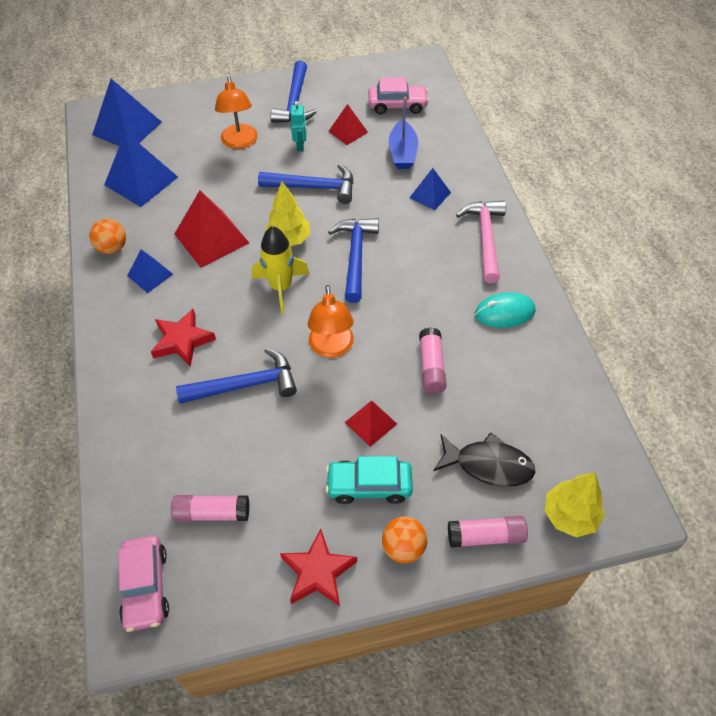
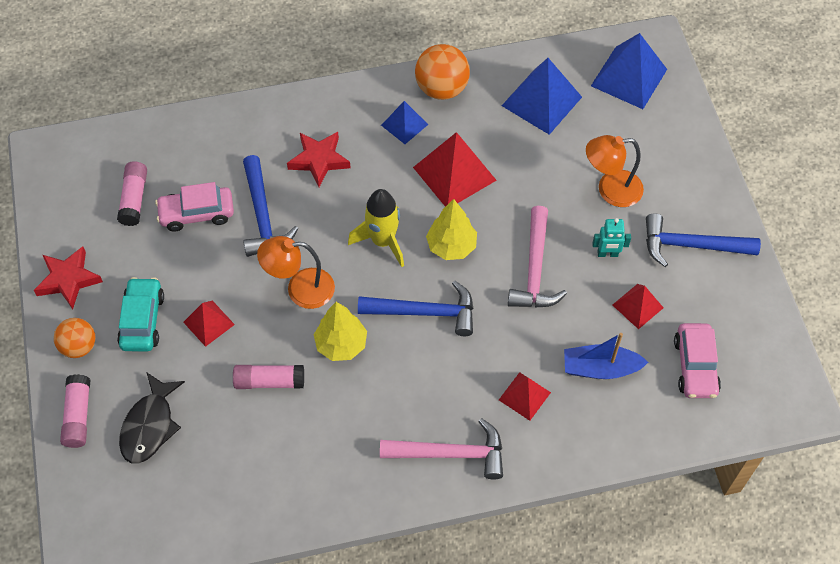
camera: 90 degrees right, 5 degrees up
(112, 248) = (441, 89): orange ball -> orange ball, size x1.52
(146, 587) = (77, 159): pink car -> pink car (197, 213)
(314, 187) = (535, 270): blue hammer -> pink hammer
(430, 195) = (524, 396): blue pyramid -> red pyramid
(504, 312) = (336, 462): turquoise mouse -> none
(569, 515) = (86, 494): yellow tree -> yellow tree (341, 344)

